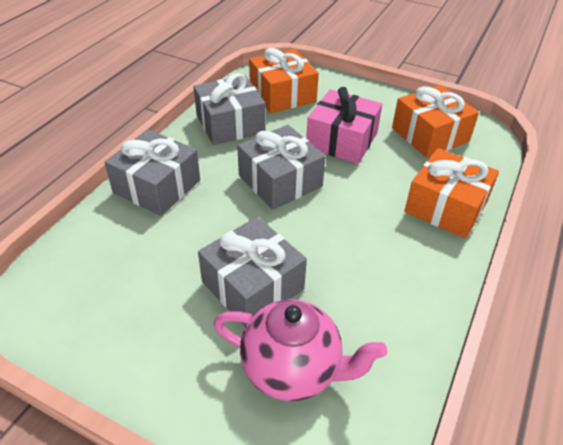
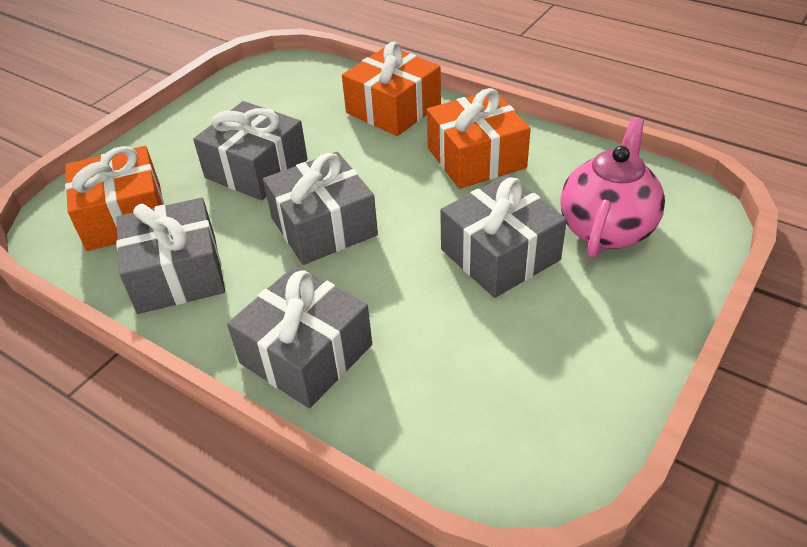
camera: 80 degrees left, 0 degrees up
(341, 140) = (256, 169): pink gift -> grey gift
(430, 135) = (269, 102): orange gift -> orange gift (476, 158)

